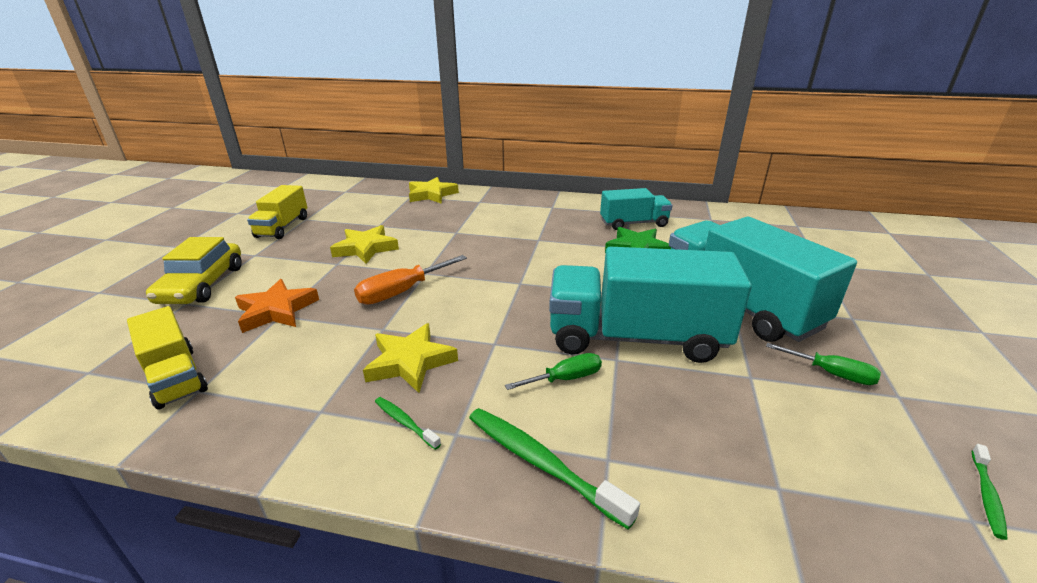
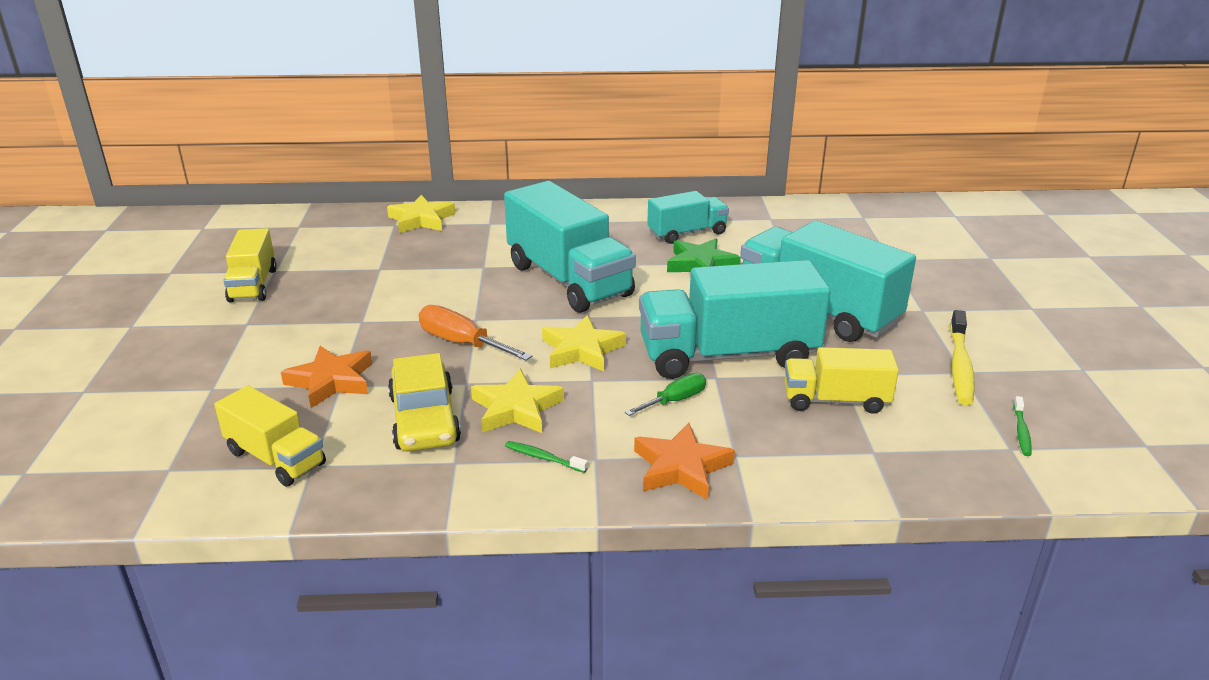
camera: 15 degrees left, 0 degrees up
(202, 284) = (212, 366): yellow car -> yellow car (424, 419)
(366, 248) = (384, 299): yellow star -> yellow star (582, 350)
(401, 292) = (462, 343): orange screwdriver -> orange screwdriver turned 90 degrees clockwise
(518, 250) = (569, 280): none -> turquoise truck
(541, 463) = (681, 467): green toothbrush -> orange star
(741, 408) = (835, 400): none -> yellow truck
(831, 373) = (907, 362): green screwdriver -> none
(896, 388) = (960, 365): none -> yellow toothbrush

